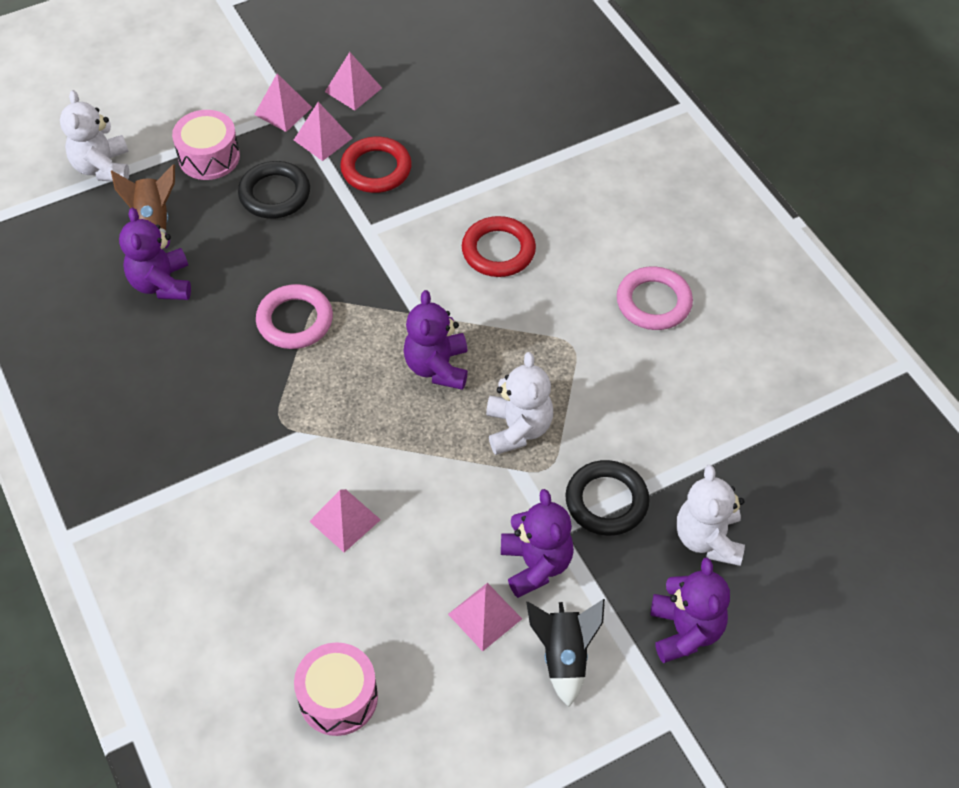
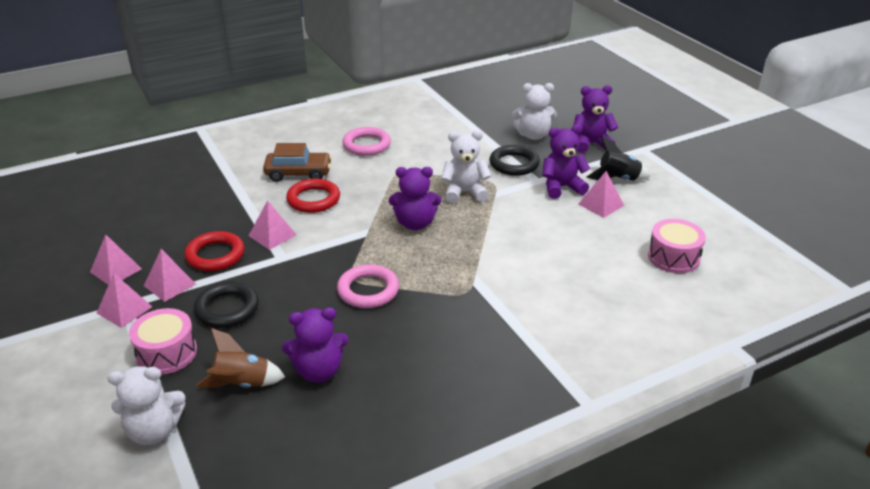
camera: 90 degrees left, 20 degrees down
(345, 520) = (545, 259): pink pyramid -> pink pyramid (272, 235)
(566, 228) = (298, 173): none -> brown car

